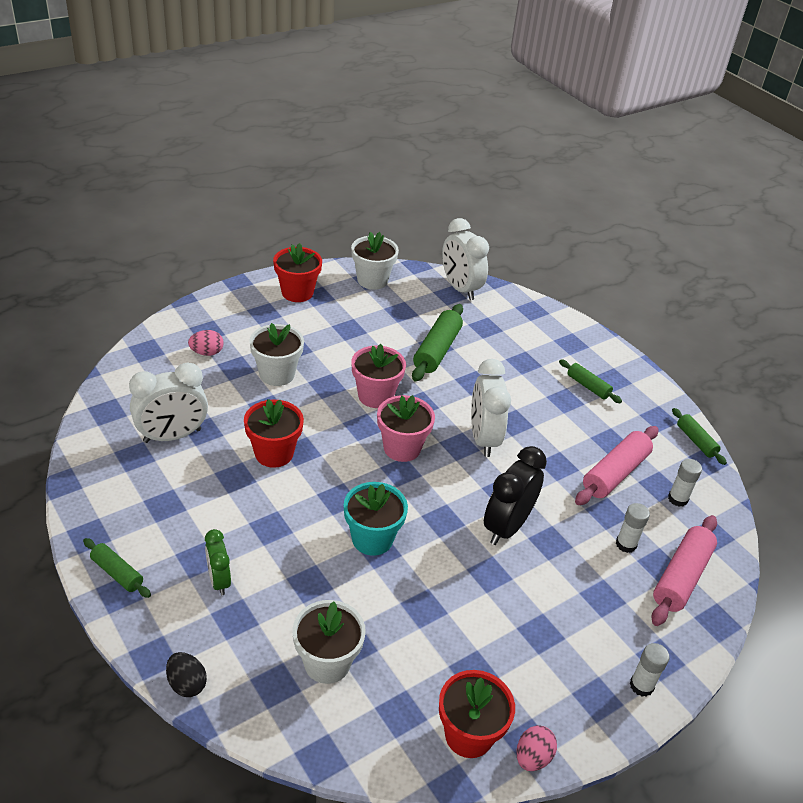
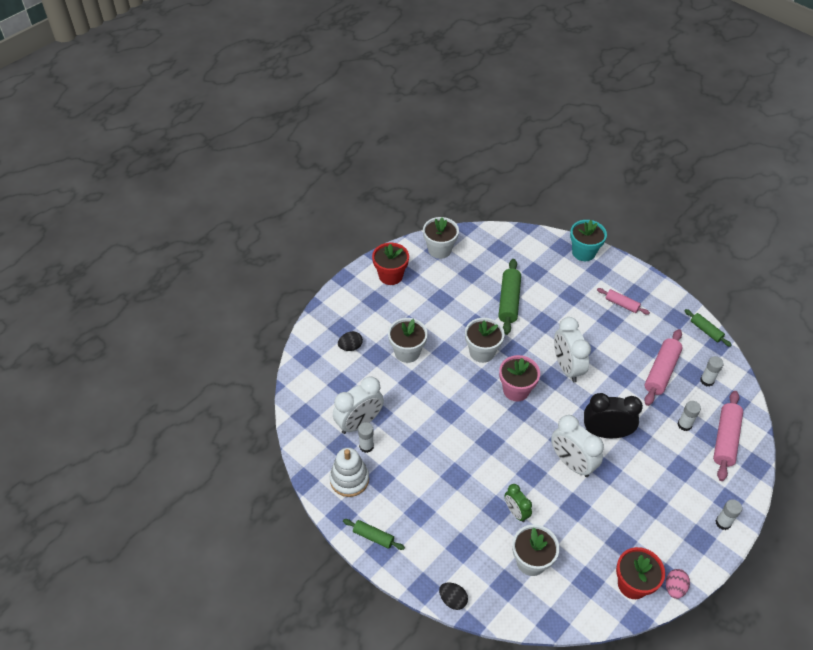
camera: 10 degrees left, 10 degrees up
(123, 496) = (349, 479): none -> white stacking toy
(167, 464) = (366, 446): none -> white glue stick
(207, 353) = (350, 347): pink egg -> black egg
(219, 580) = (440, 524): green clock -> green clock (516, 512)
(274, 453) = (433, 418): red flower pot -> none
(372, 539) = (524, 466): turquoise flower pot -> turquoise flower pot (583, 252)
(375, 396) = (482, 352): pink flower pot -> white flower pot
(460, 288) = (505, 240): white clock -> white clock (571, 463)
(506, 527) = (605, 432): black clock -> black clock turned 75 degrees clockwise
(588, 386) = (622, 304): green rolling pin -> pink rolling pin

